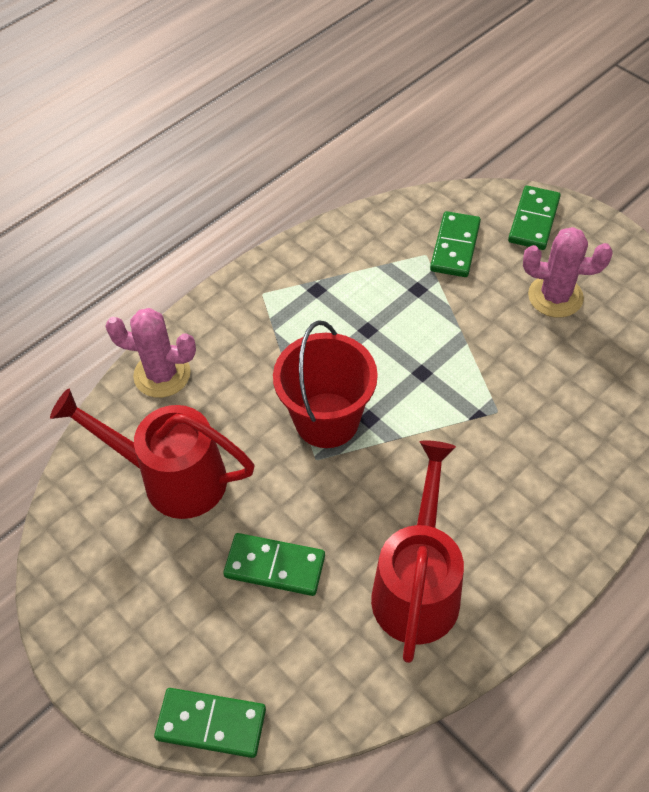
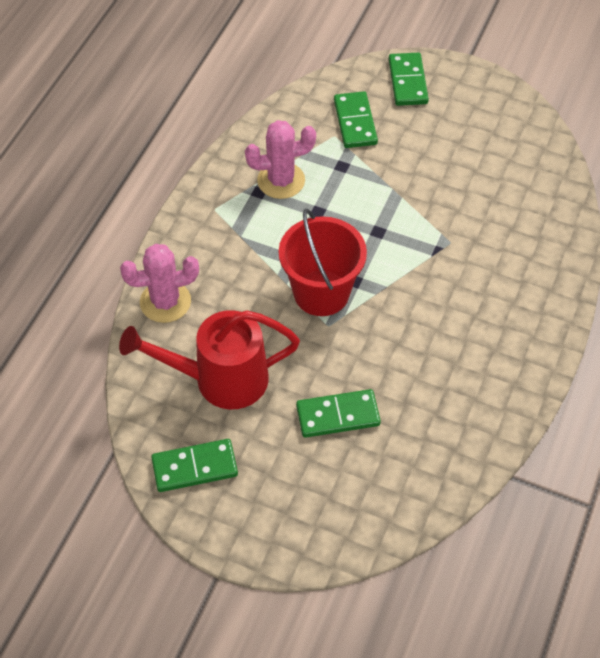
camera: 25 degrees left, 0 degrees up
(211, 723) = (349, 542): green domino -> green domino (194, 467)
(417, 585) = (452, 390): red watering can -> none
(555, 296) = (453, 139): pink cactus -> pink cactus (281, 180)

